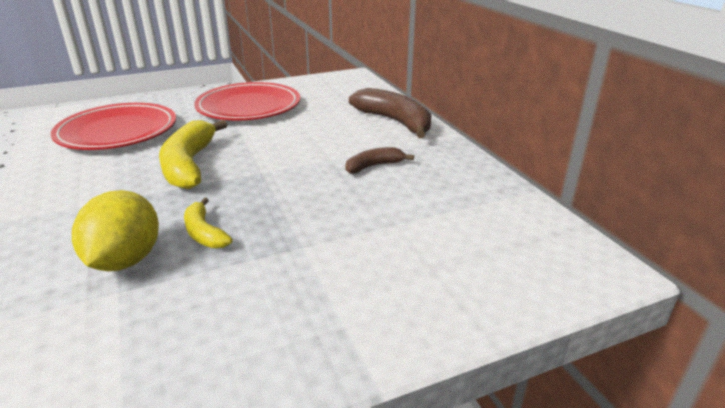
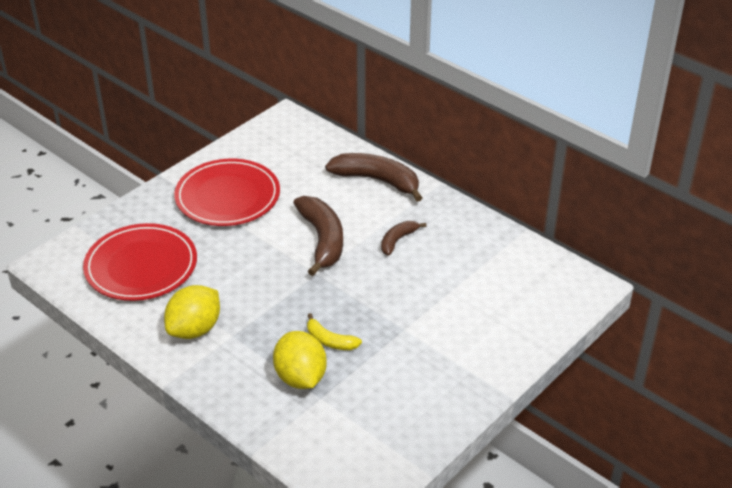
camera: 25 degrees left, 10 degrees up
(89, 185) = (195, 329): none -> yellow lemon
(189, 165) = (251, 284): yellow banana -> none
(297, 149) = (322, 240): none -> brown banana

